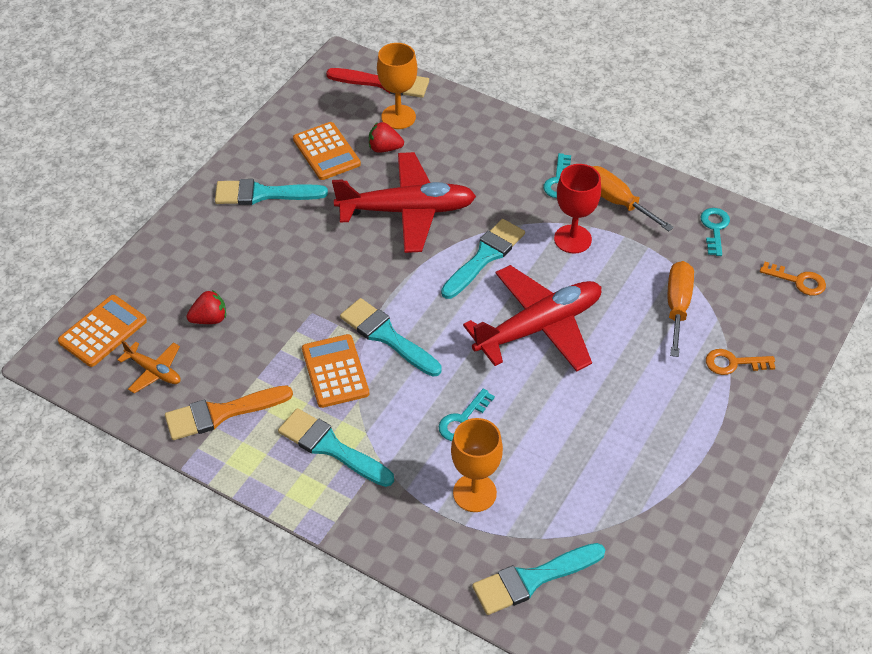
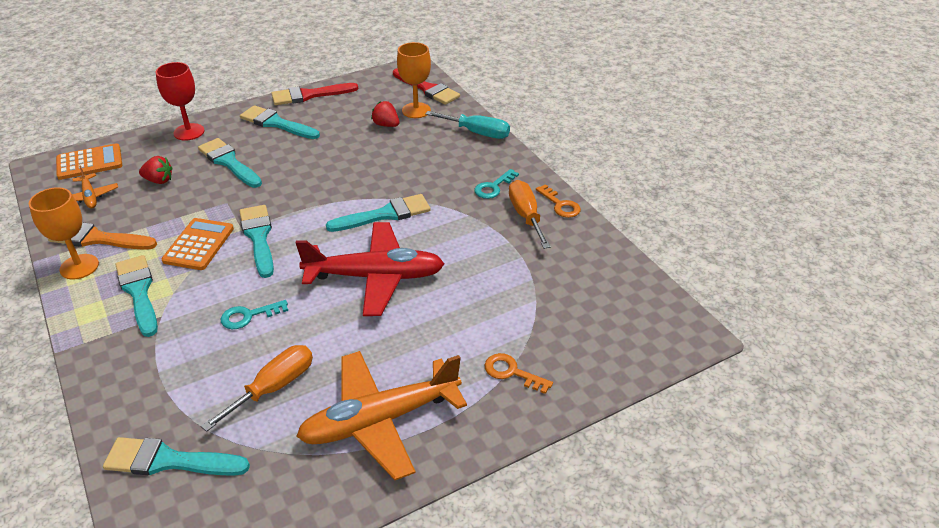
camera: 30 degrees right, 10 degrees down
(261, 142) = (309, 95): none -> red brush
(262, 264) = (229, 162): none -> turquoise brush
(326, 152) = (345, 114): orange calculator -> none
(407, 211) = (361, 166): red plane -> none
(474, 493) = (199, 372): orange goblet -> orange goblet (79, 267)
(486, 121) = (477, 133): none -> turquoise screwdriver
(572, 239) = (464, 228): red goblet -> red goblet (189, 132)
(668, 457) = (379, 421): none -> orange plane
(677, 306) = (504, 308): orange screwdriver -> orange screwdriver (273, 387)
(714, 228) = (593, 265): turquoise key -> none
(798, 281) = (634, 333): orange key -> orange key (560, 205)

